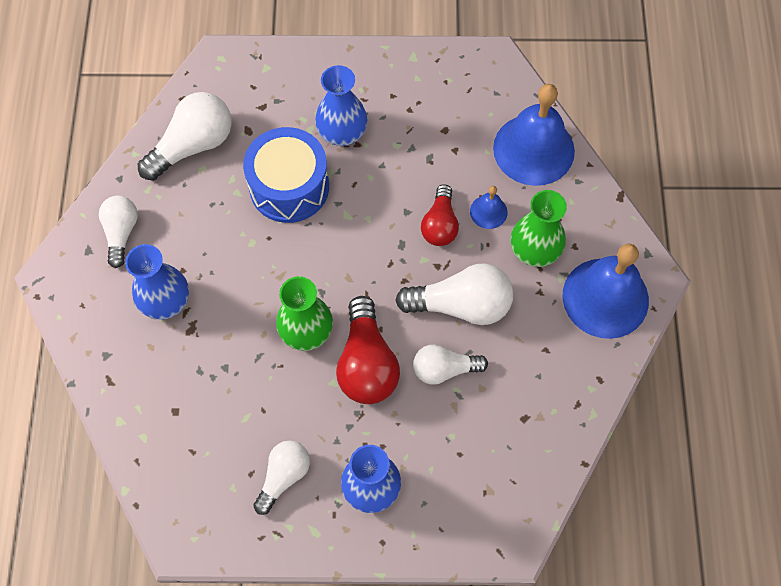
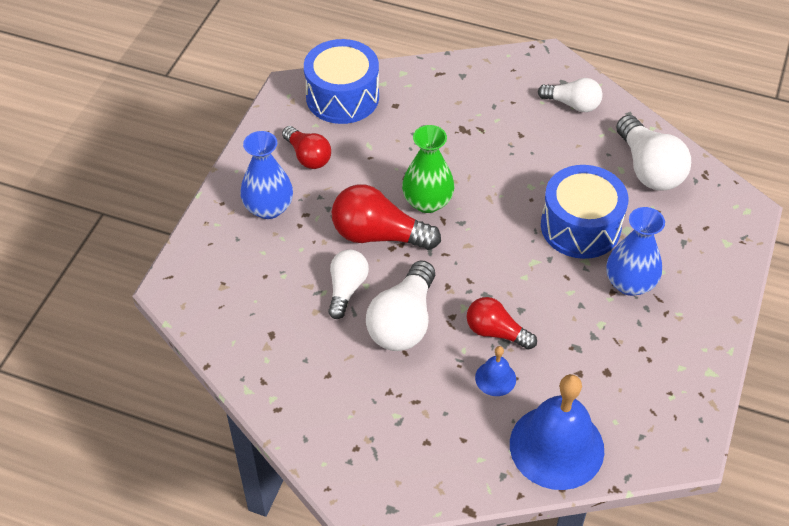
camera: 110 degrees right, 15 degrees down
(165, 301) = (495, 119): blue vase -> none
(179, 474) = (342, 97): none -> blue drum
(283, 476) = (308, 156): white light bulb -> red light bulb
(534, 250) = (436, 403): green vase -> none
(605, 298) = (358, 447): blue bell -> none

